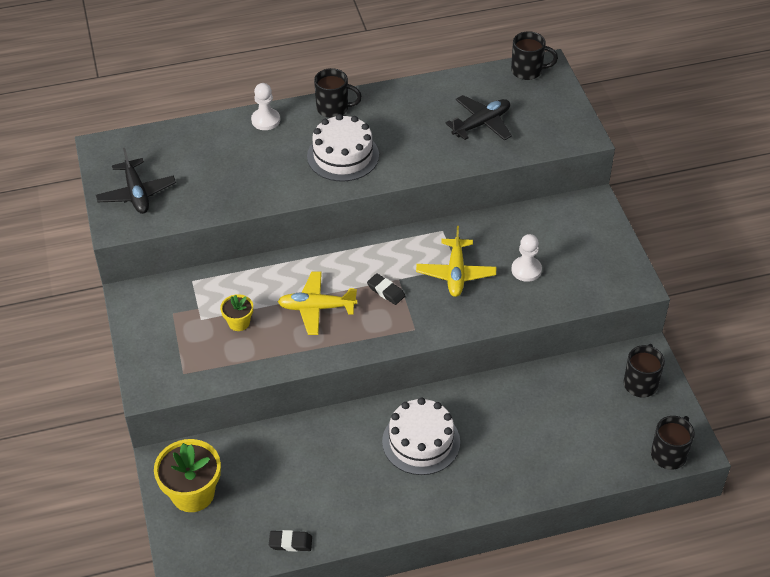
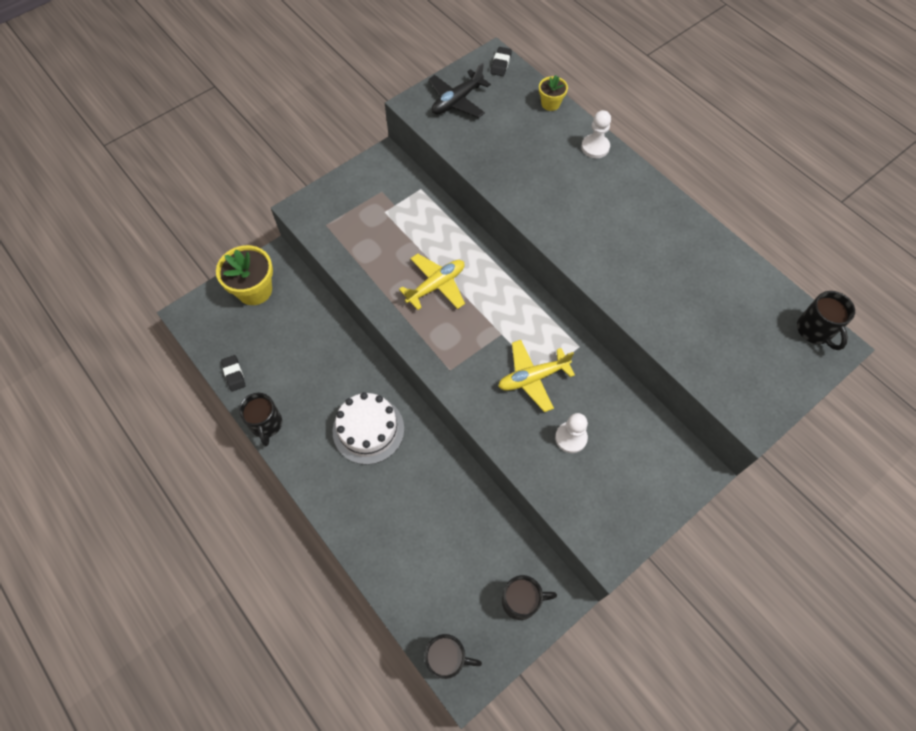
camera: 65 degrees right, 15 degrees up
(239, 322) = (393, 238): yellow flower pot -> yellow flower pot (550, 103)
(317, 308) = (436, 286): yellow plane -> yellow plane turned 75 degrees clockwise
(333, 108) = (644, 189): black mug -> black mug (266, 424)
(343, 156) = (588, 221): white cake -> none
(386, 291) = (481, 330): black eraser -> black eraser (500, 64)
(481, 124) = (706, 317): black plane -> none

